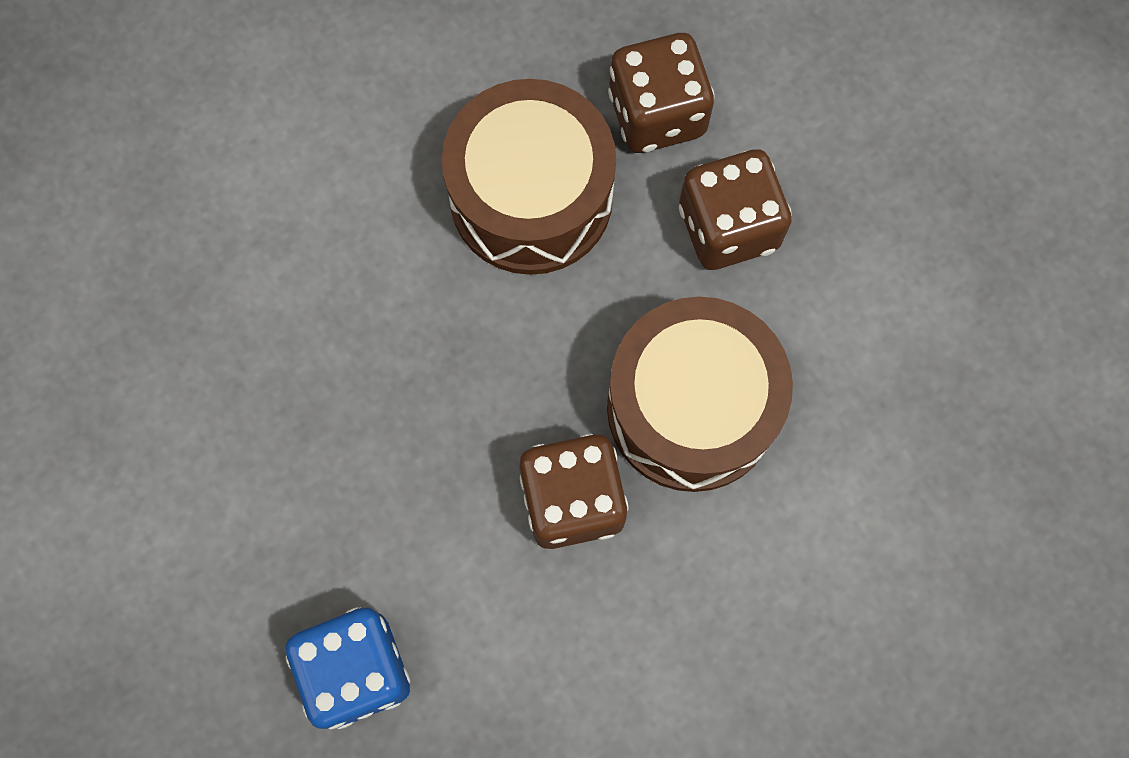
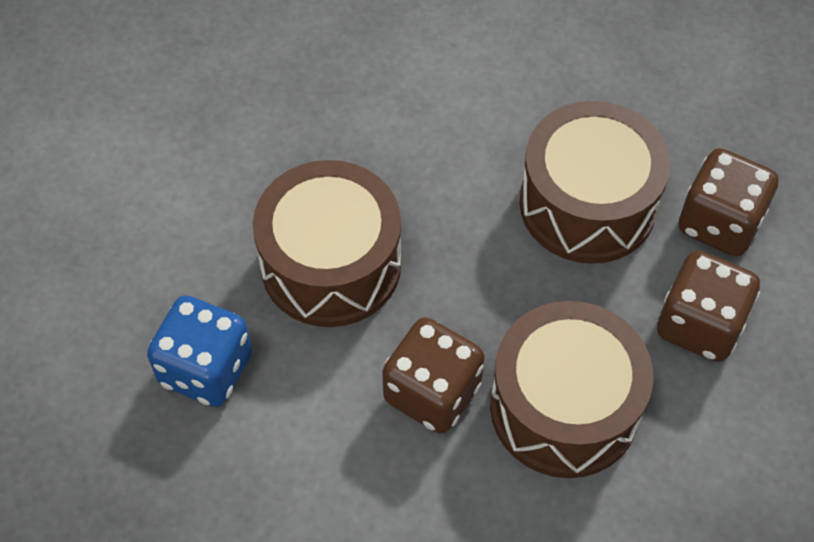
camera: 45 degrees right, 15 degrees down
(365, 466) = (331, 264): none -> brown drum

